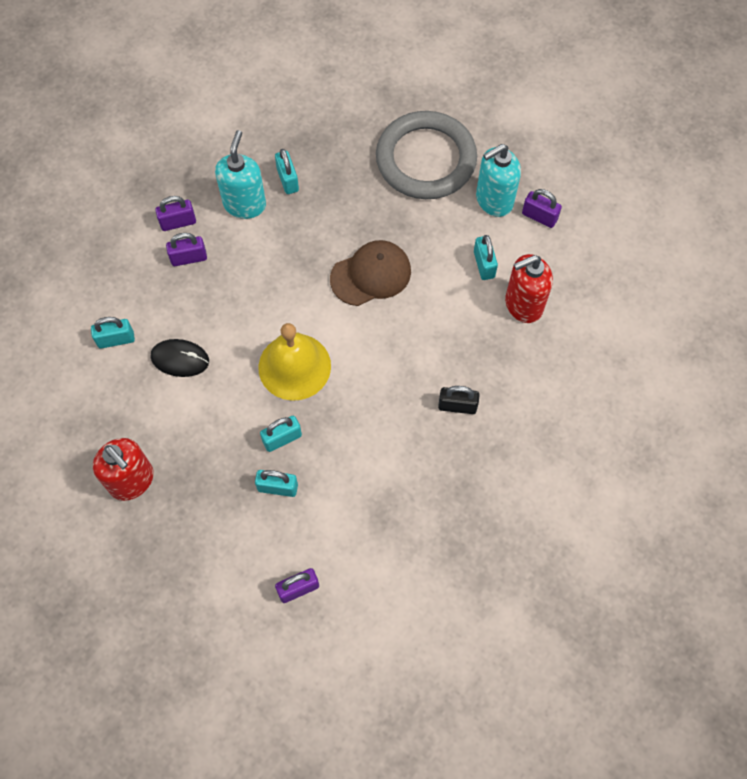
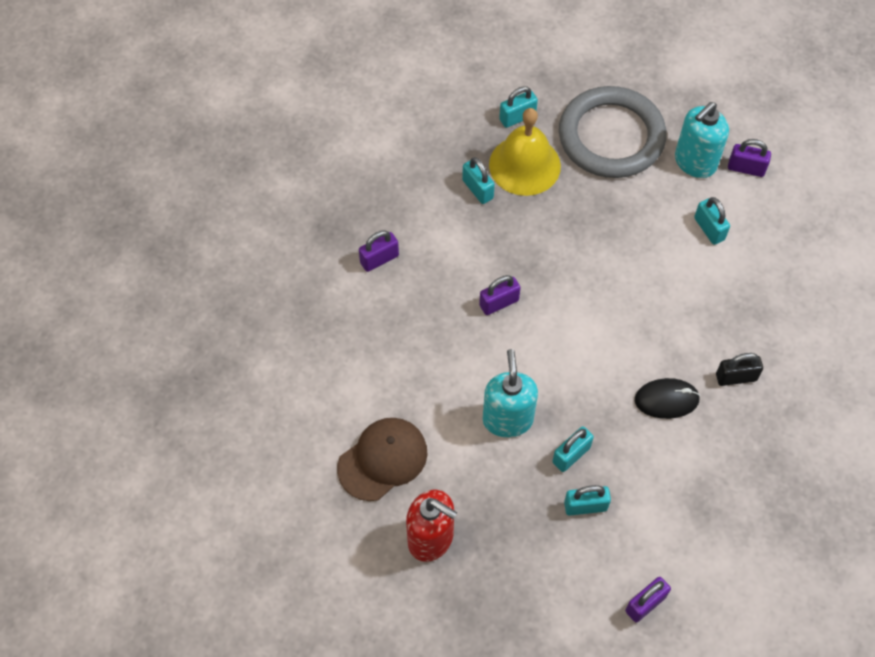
camera: 15 degrees left, 5 degrees down
(116, 339) = (359, 396): turquoise padlock -> turquoise padlock (517, 117)
(180, 359) = (434, 400): black mouse -> black mouse (666, 400)
(189, 258) = (404, 293): purple padlock -> purple padlock (499, 303)
(245, 204) = (442, 224): turquoise soap dispenser -> turquoise soap dispenser (507, 419)
(294, 366) = (556, 378): yellow bell -> yellow bell (524, 165)
(371, 275) = (599, 266): brown cap -> brown cap (383, 459)
(523, 305) = (763, 260): red soap dispenser -> none

